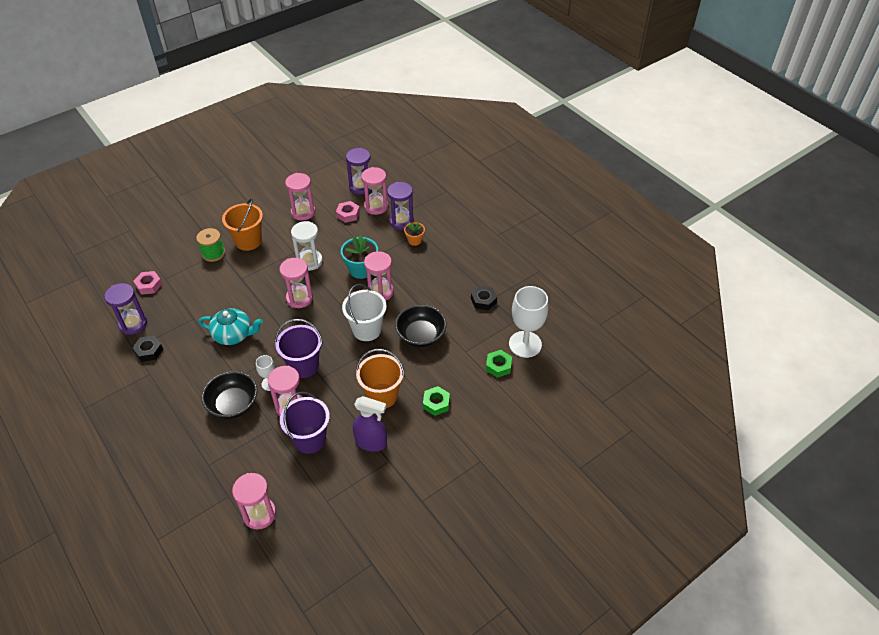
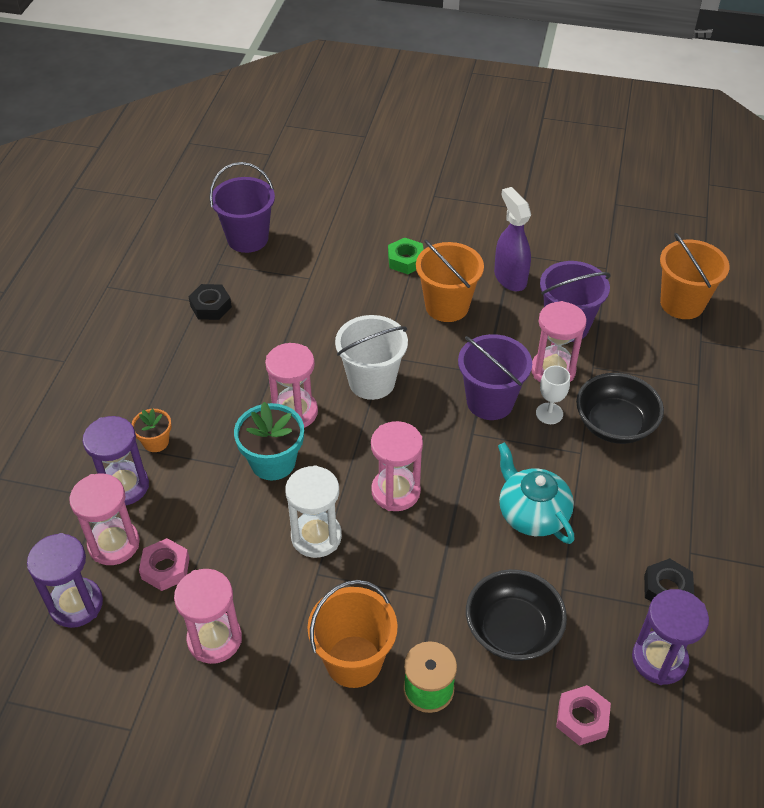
camera: 130 degrees left, 0 degrees up
(259, 514) = (682, 303): pink hourglass -> orange bucket
(421, 335) = (326, 328): black bowl -> black bowl (512, 630)
(498, 366) = (302, 242): green nut -> none
(525, 344) = (247, 238): white goblet -> purple bucket

